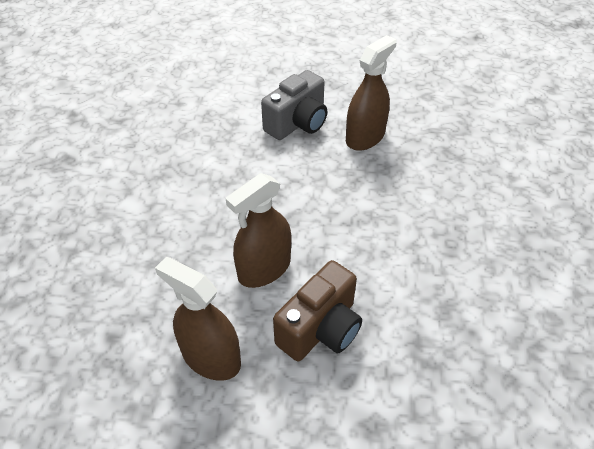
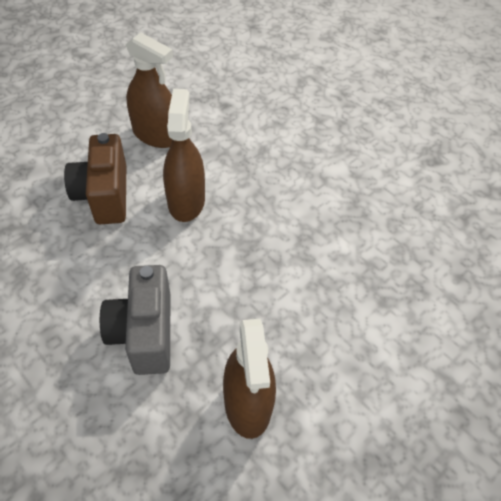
camera: 130 degrees right, 5 degrees up
(211, 357) = (156, 135): brown spray bottle -> brown spray bottle turned 45 degrees clockwise
(297, 123) = (332, 357): grey camera -> grey camera (144, 332)

